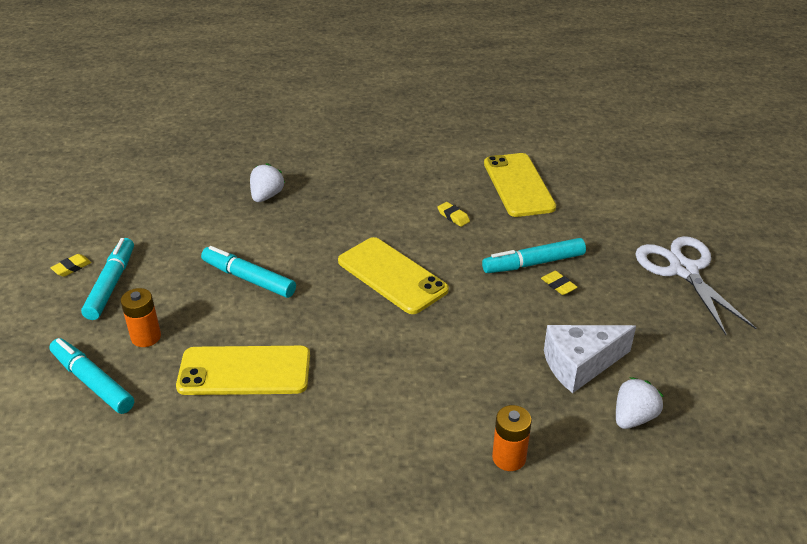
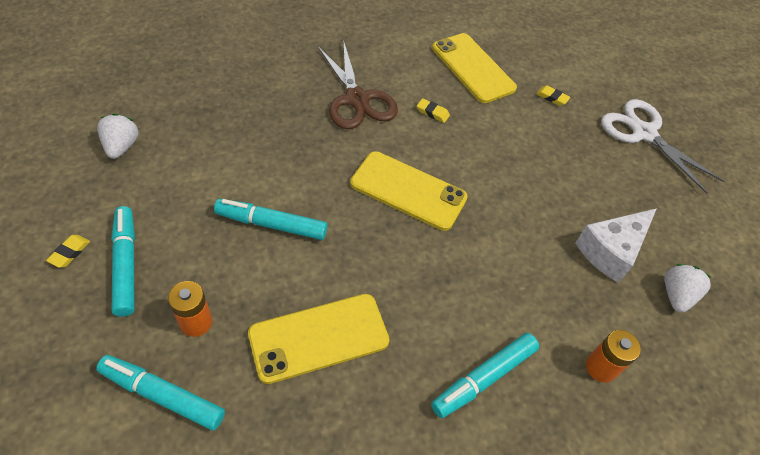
camera: 25 degrees left, 15 degrees up
(266, 196) = (244, 121): white strawberry -> white strawberry (121, 146)
(382, 194) = (357, 99): none -> brown scissors
(533, 263) = (524, 151): turquoise marker -> turquoise marker (484, 378)
(558, 285) = (555, 170): yellow eraser -> yellow eraser (552, 97)

